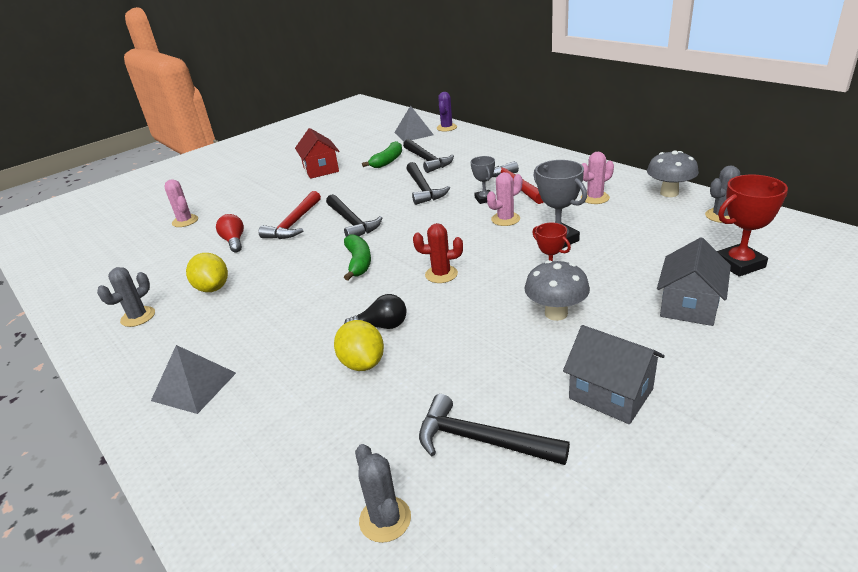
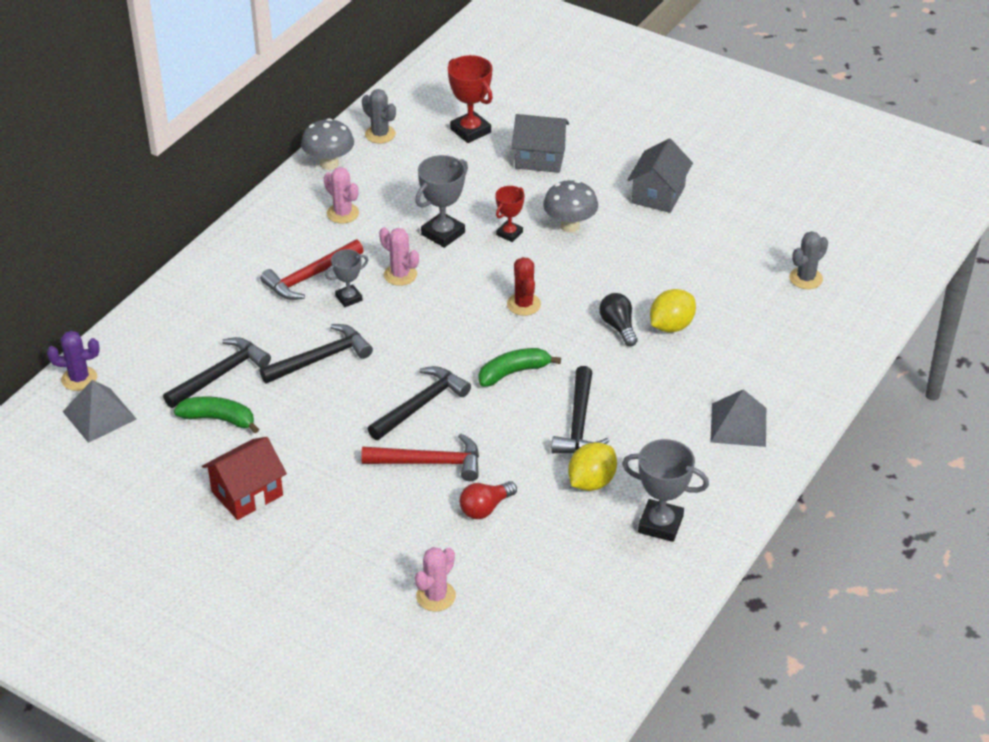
camera: 110 degrees left, 10 degrees up
(138, 317) = (660, 524): grey cactus -> grey trophy
(481, 440) = (726, 248): black hammer -> black hammer (579, 423)

